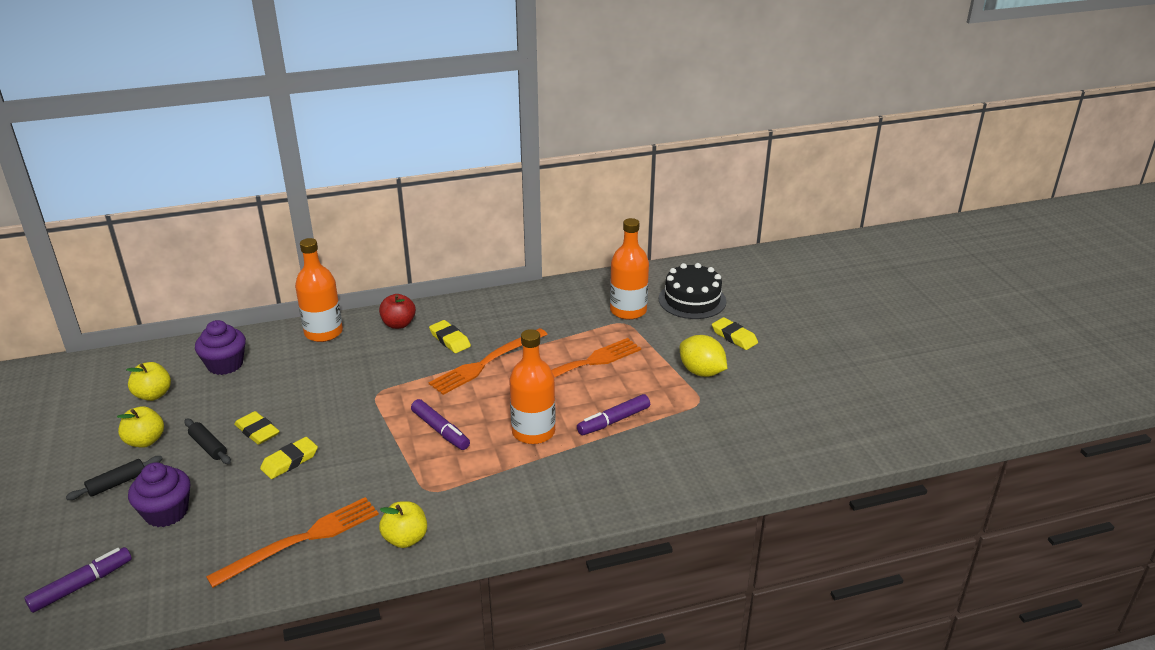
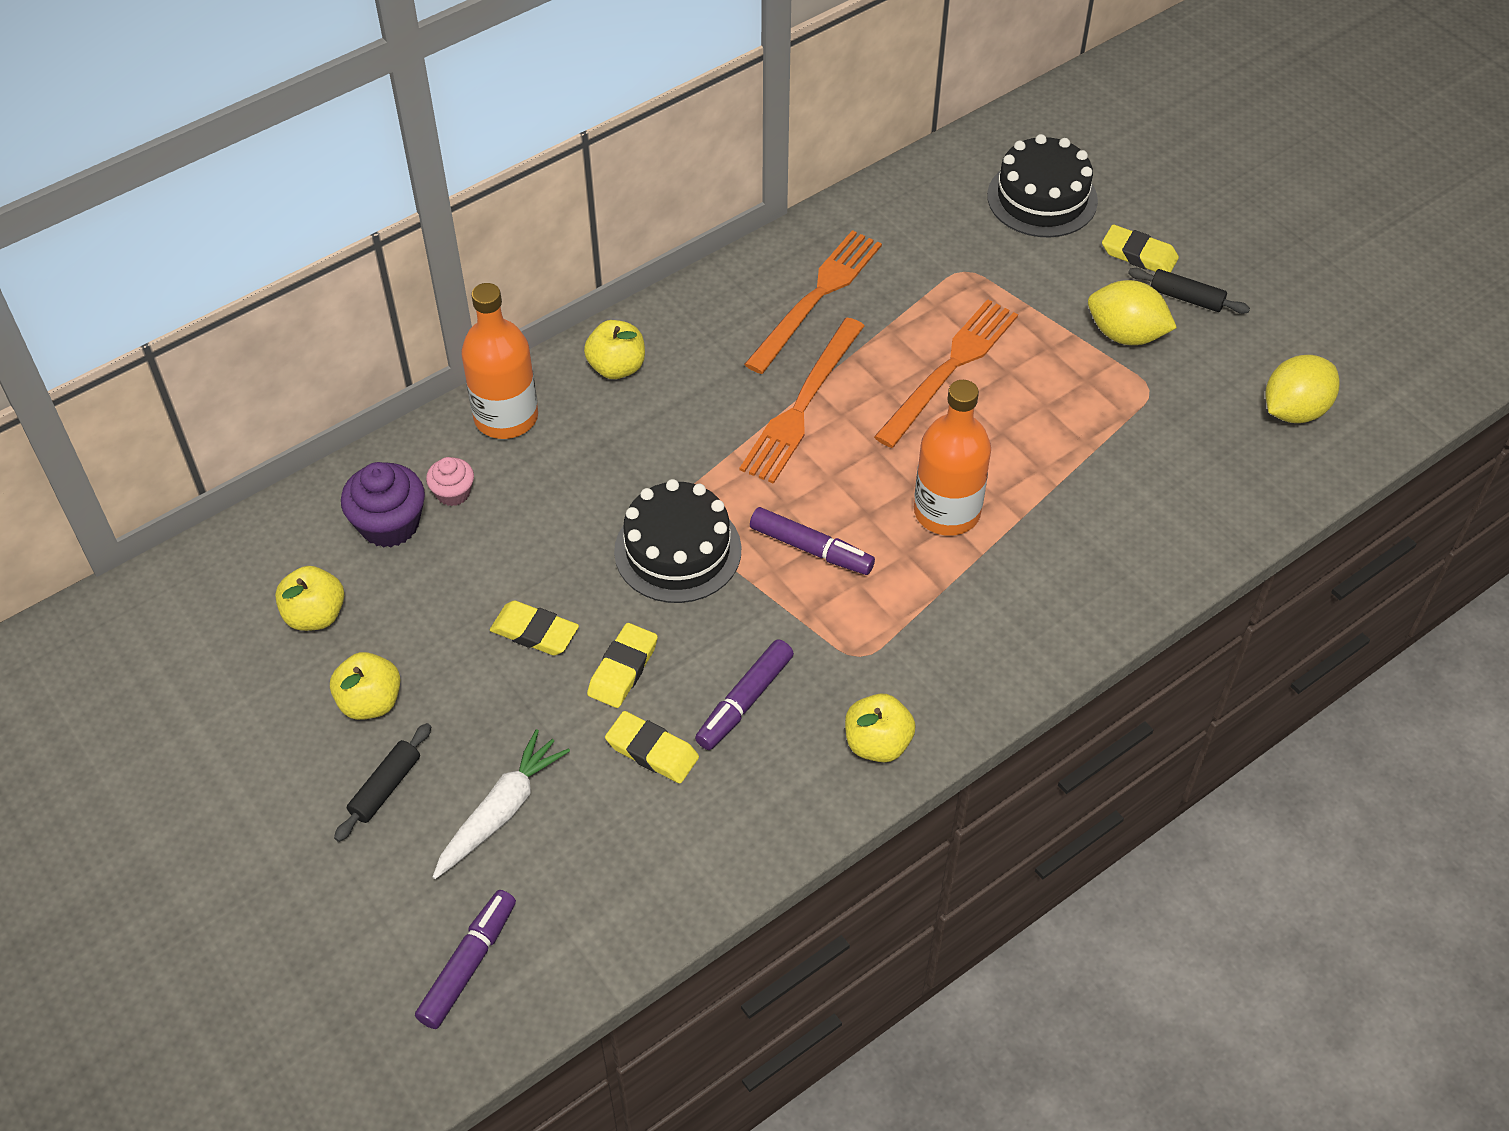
camera: 20 degrees left, 20 degrees up
(166, 512) = (501, 811): purple cupcake -> white carrot
(208, 446) = (478, 681): black rolling pin -> black rolling pin (1186, 298)
(269, 358) = (453, 493): none -> pink cupcake
(301, 540) = (733, 792): orange fork -> orange fork (816, 297)
(365, 413) = (678, 550): none -> black cake
(398, 324) = (617, 367): red apple -> yellow apple
(450, 339) = (718, 376): yellow eraser -> yellow eraser (652, 751)
(613, 421) = (1049, 459): purple marker -> purple marker (744, 701)
(628, 311) = (958, 245): orange bottle -> none
(787, 432) = (1294, 410): none -> yellow lemon

